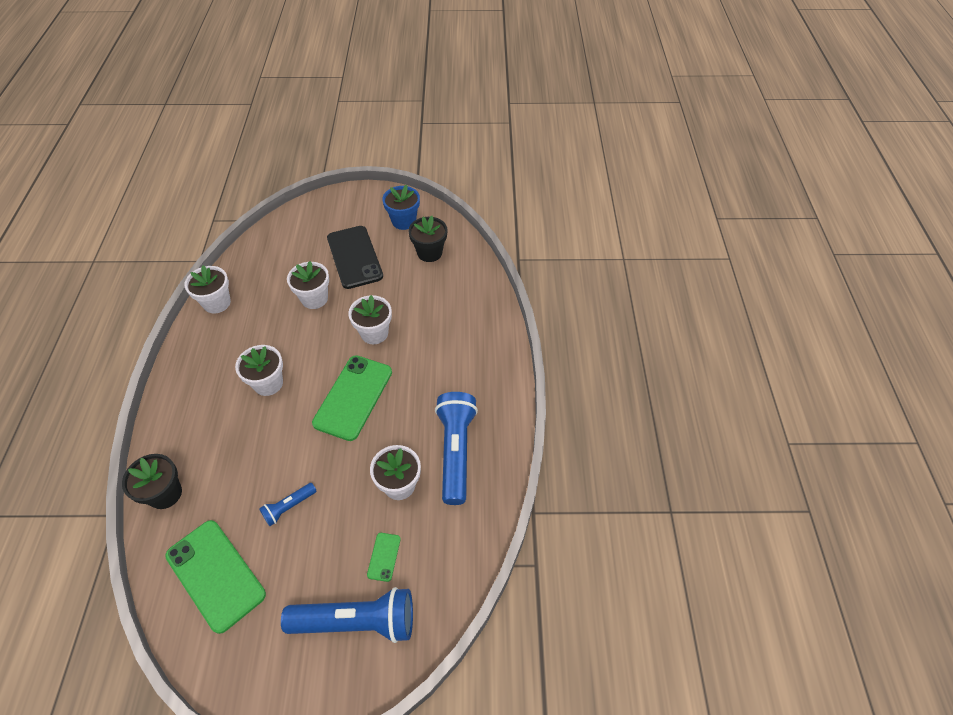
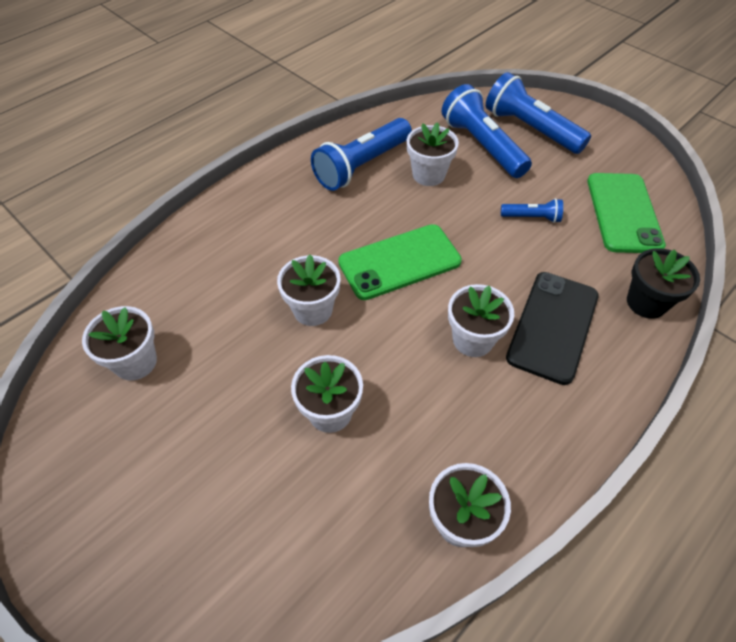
camera: 135 degrees left, 0 degrees up
(354, 257) = (218, 437): black phone -> black phone (553, 326)
(384, 557) = (482, 146): green phone -> blue flashlight
(403, 221) = (91, 444): blue flower pot -> none
(429, 253) = (135, 362): black flower pot -> white flower pot

